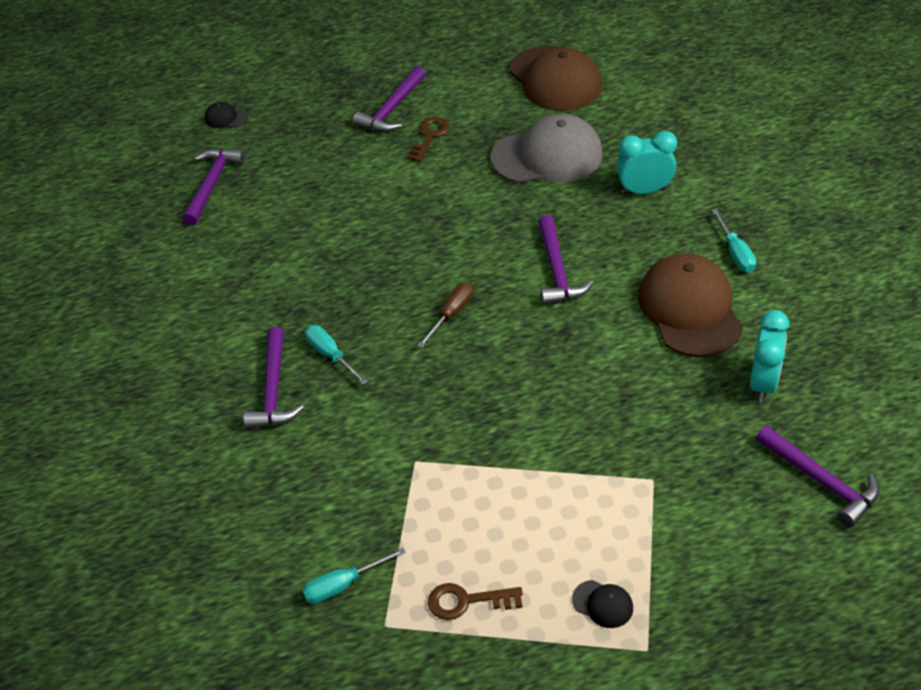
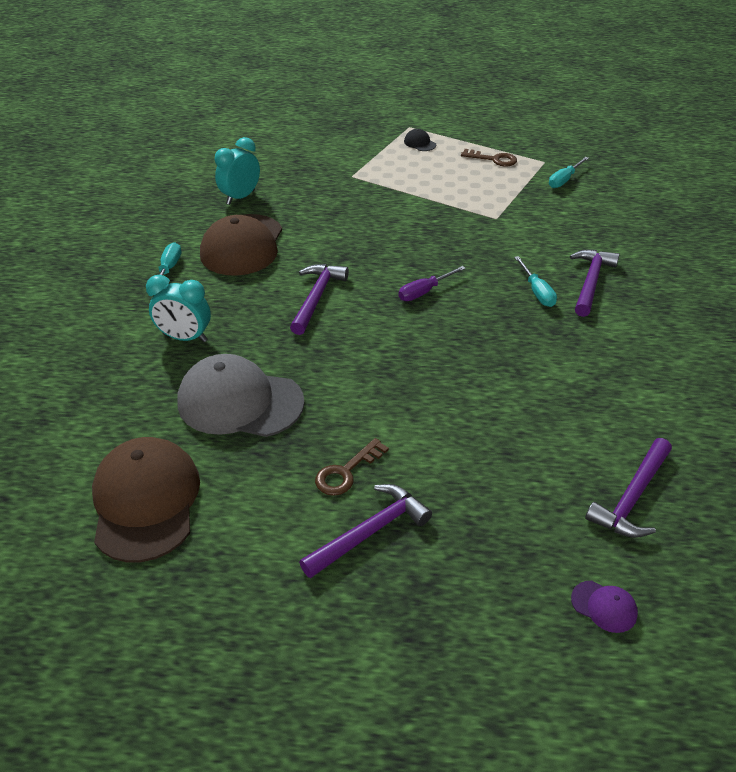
camera: 160 degrees left, 5 degrees down
(226, 118) = (604, 606): black cap -> purple cap
(343, 585) = (564, 180): turquoise screwdriver -> turquoise screwdriver turned 135 degrees clockwise
(451, 314) = (424, 292): brown screwdriver -> purple screwdriver
(821, 481) = (259, 154): purple hammer -> none

